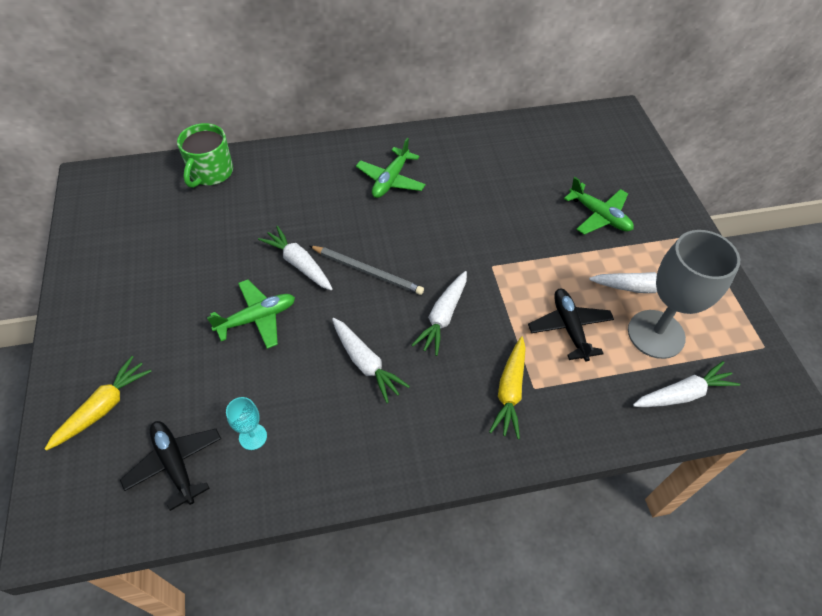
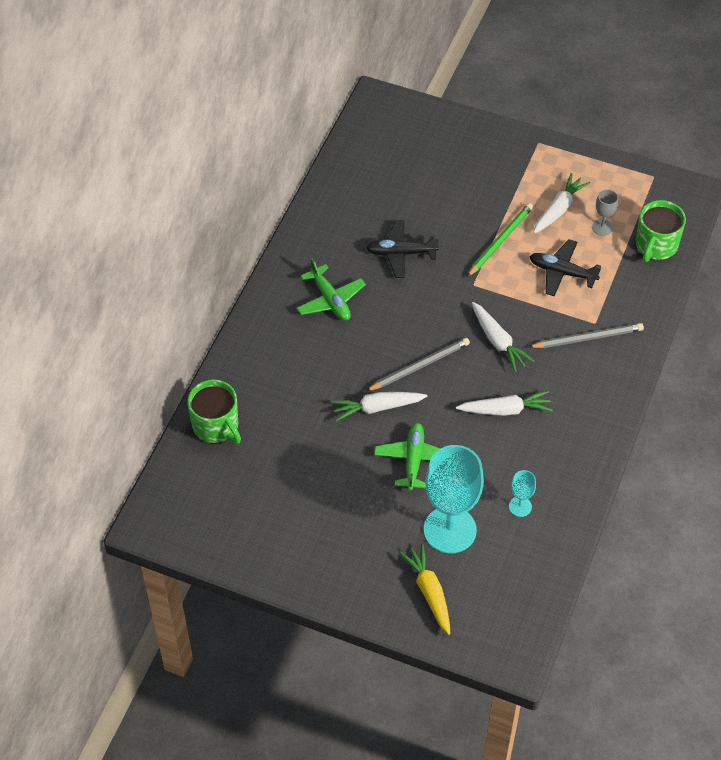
camera: 55 degrees left, 0 degrees up
(175, 464) = (511, 562): black plane -> black plane (401, 253)
(189, 388) = (450, 530): none -> turquoise goblet
(510, 391) = (588, 338): yellow carrot -> grey pencil
(559, 261) = (500, 241): none -> green pencil
(599, 216) = (475, 188): green plane -> none
(656, 334) = (602, 227): grey goblet -> grey goblet, size x0.44
(682, 394) = (656, 245): white carrot -> green mug

